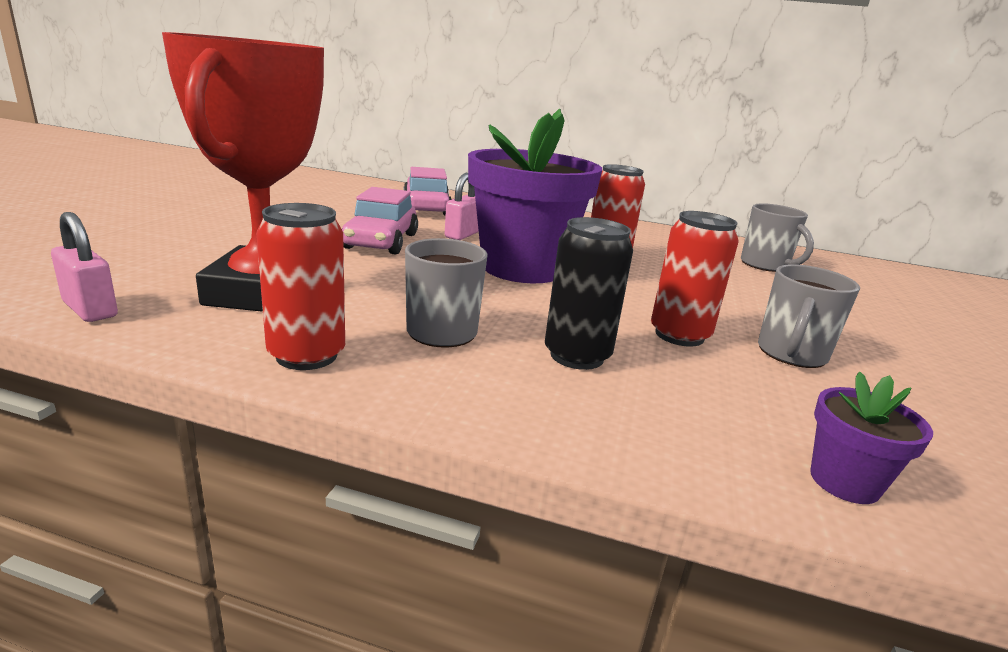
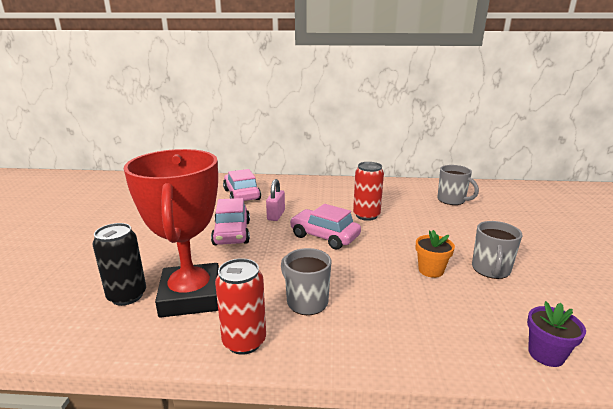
camera: 10 degrees left, 0 degrees up
(90, 309) = (95, 339): pink padlock -> none
(522, 268) = (324, 236): purple flower pot -> pink car
(577, 356) = (386, 301): black can -> black can (127, 296)
(679, 335) = (431, 270): red can -> orange flower pot

